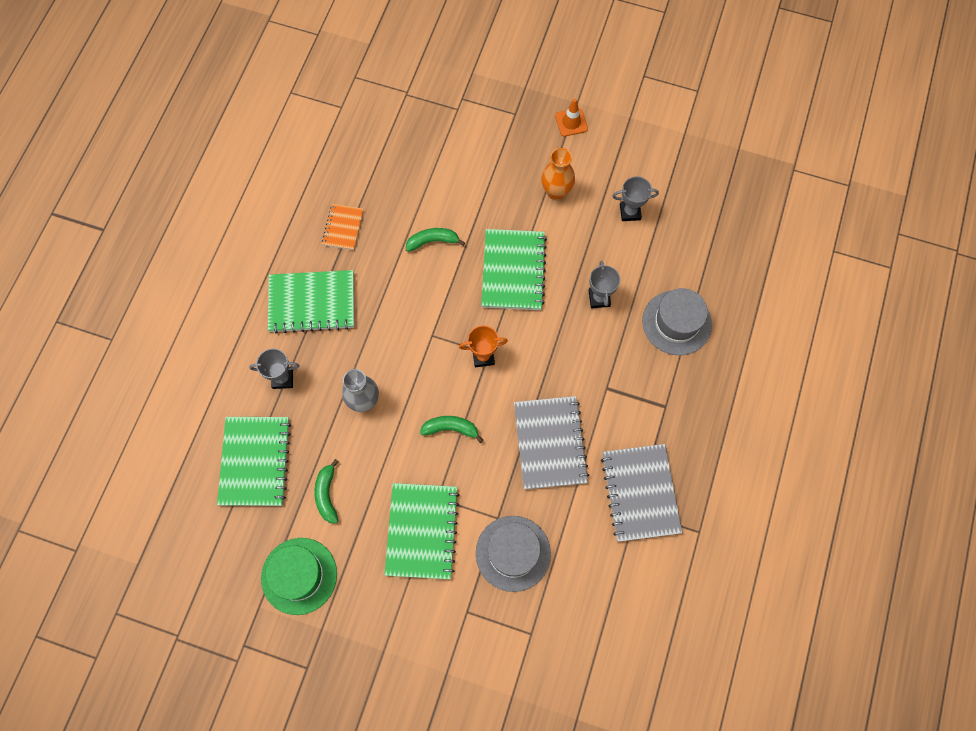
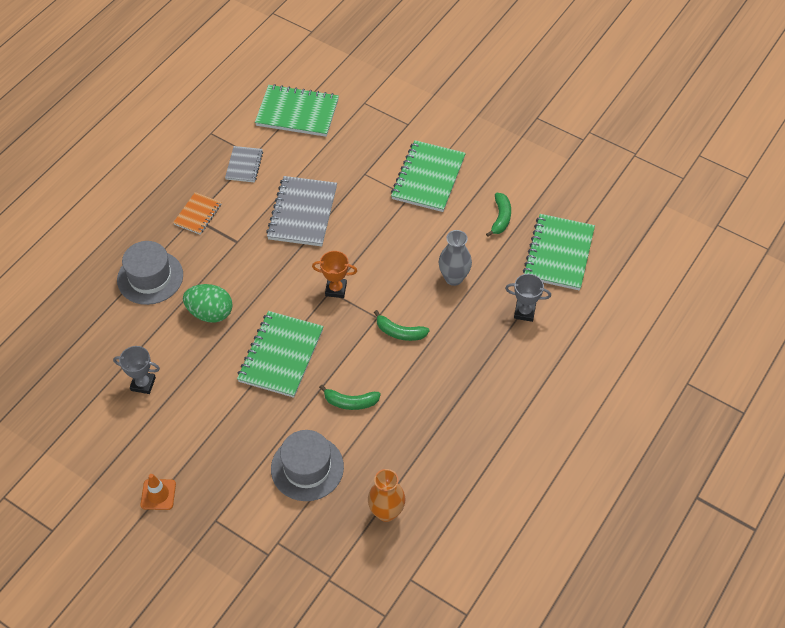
camera: 165 degrees left, 15 degrees down
(299, 576) = (533, 171): green hat -> none
(312, 303) = (485, 371): green notebook -> green notebook (297, 112)
(343, 228) = (439, 437): orange notebook -> orange notebook (198, 214)
(451, 428) = (383, 241): green banana -> green banana (400, 332)
(513, 553) = (360, 150): grey hat -> grey hat (307, 468)
(556, 192) = (207, 422): orange vase -> orange vase (386, 512)
(599, 298) = (210, 313): grey trophy -> green egg
(640, 493) = (244, 165): grey notebook -> grey notebook, size x0.55

